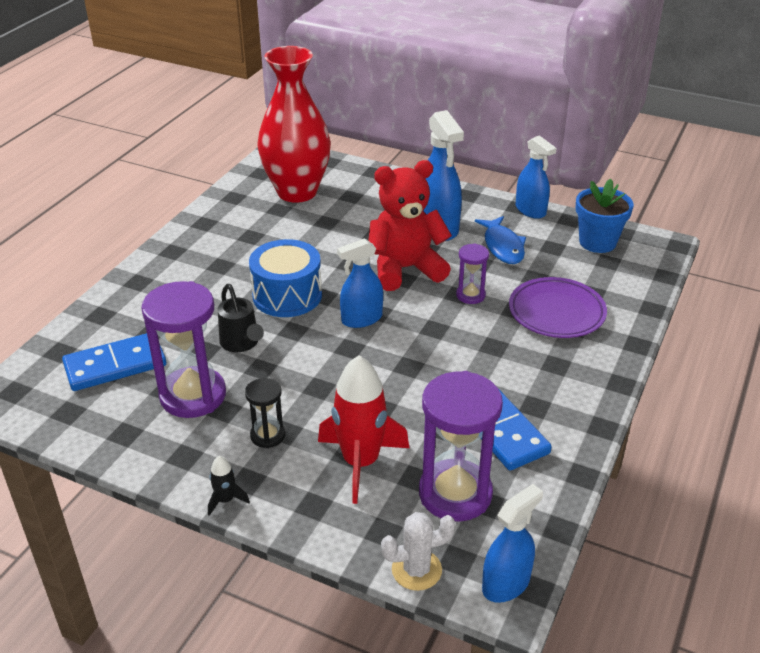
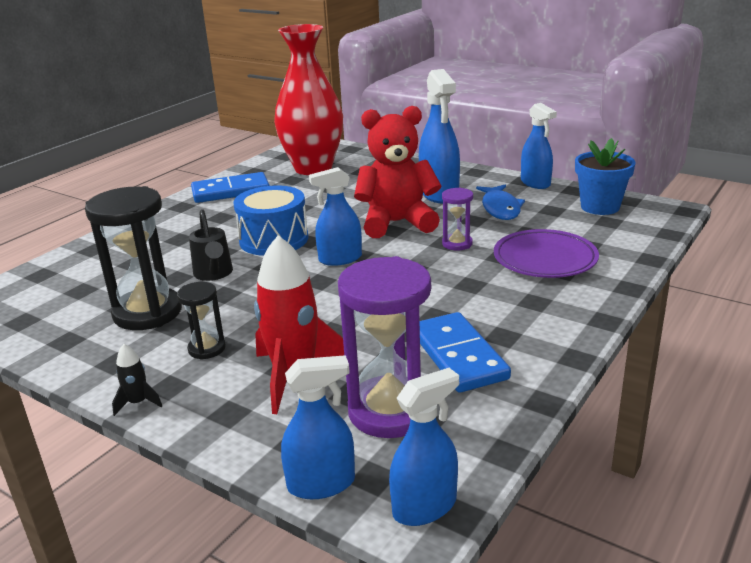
camera: 10 degrees right, 10 degrees down
(115, 365) = (86, 286): blue domino -> blue domino (231, 191)
(193, 395) = (147, 313): purple hourglass -> black hourglass
(416, 570) = (321, 484): white cactus -> blue spray bottle

